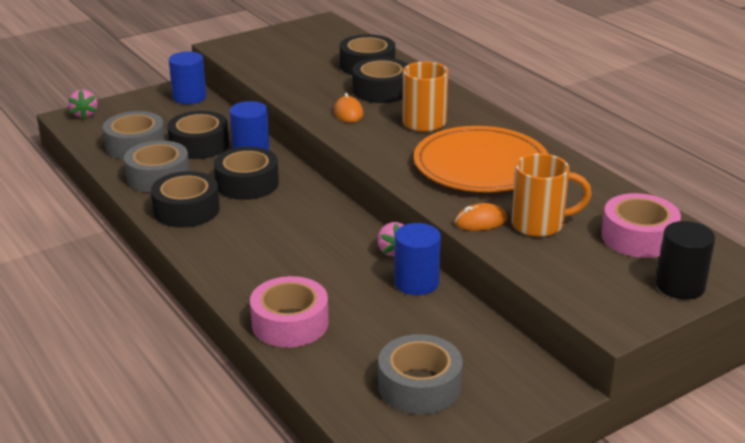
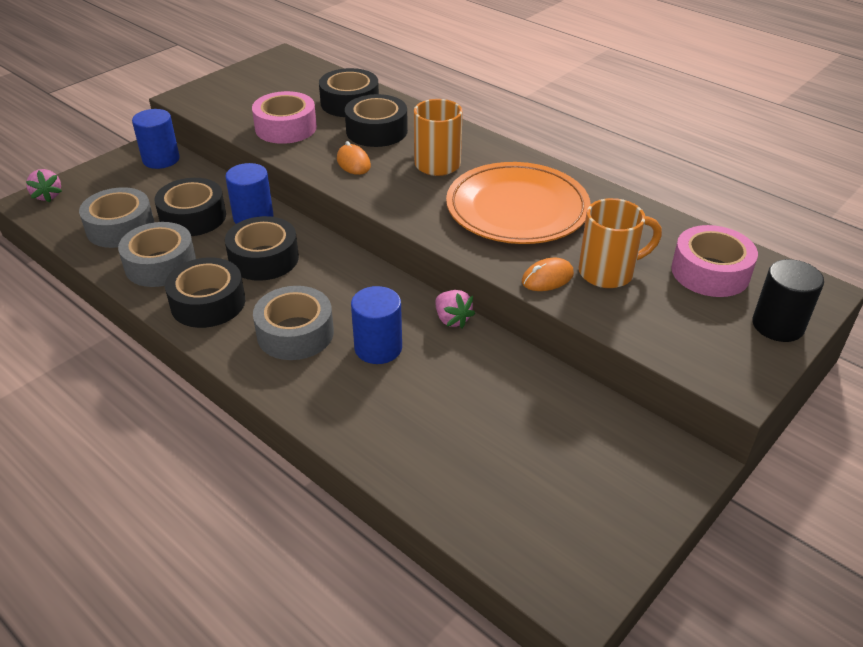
camera: 15 degrees left, 10 degrees up
(290, 323) = (378, 433): pink tape -> pink tape (286, 128)
(416, 283) = (492, 355): blue cylinder -> blue cylinder (378, 348)
(419, 386) = (550, 489): grey tape -> grey tape (295, 333)

